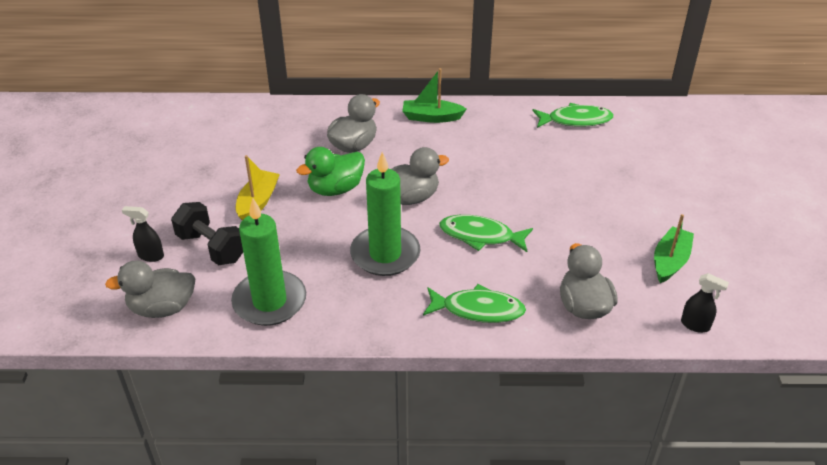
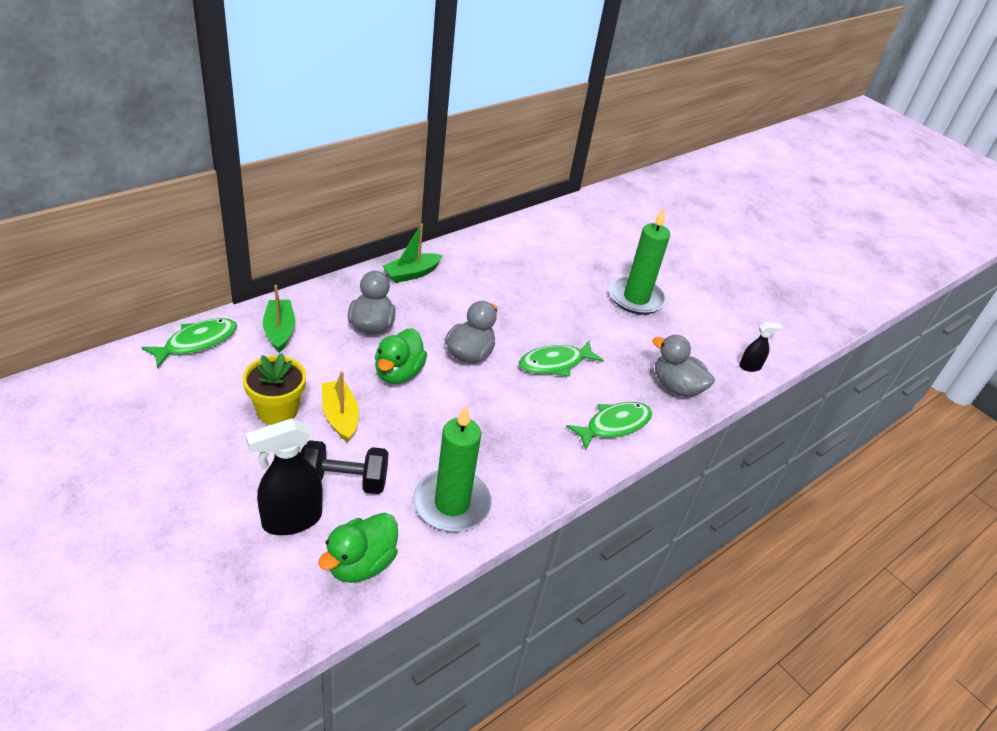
camera: 45 degrees left, 0 degrees up
(150, 256) = (291, 520): black spray bottle -> black spray bottle, size x1.91
(162, 308) = (361, 563): grey duck -> green duck
(220, 179) = (277, 411): none -> yellow flower pot
(385, 254) = (501, 413): green candle -> green candle (636, 298)
(575, 120) = (525, 236): green fish -> green fish (197, 342)
(670, 261) = (692, 326): green boat -> green boat (279, 331)

